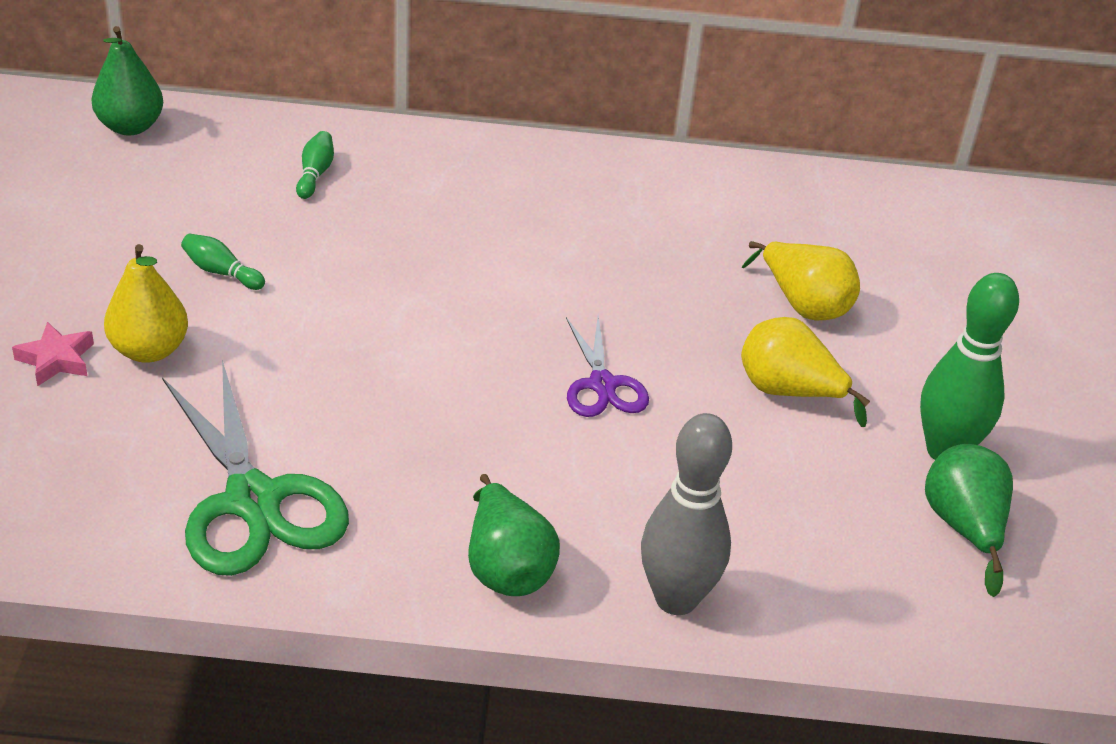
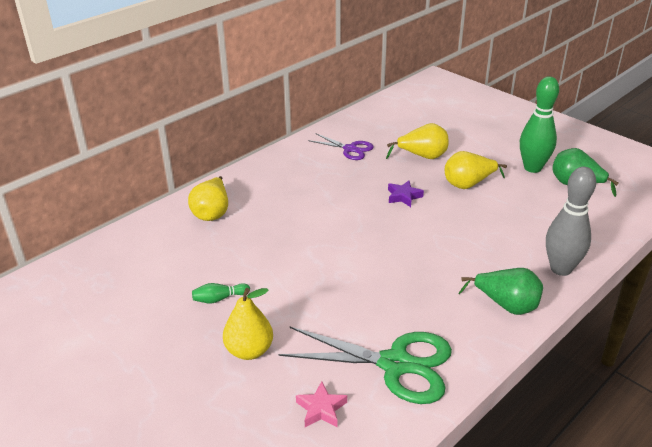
camera: 45 degrees left, 5 degrees down
(56, 359) = (218, 389): pink star -> pink star (321, 409)
(130, 126) = (65, 277): green pear -> none
(315, 174) = (185, 236): green bowling pin -> none
(392, 170) = (212, 212): none -> yellow pear
(602, 385) = (419, 225): purple scissors -> purple scissors (350, 149)
(661, 334) = (403, 196): none -> purple star

